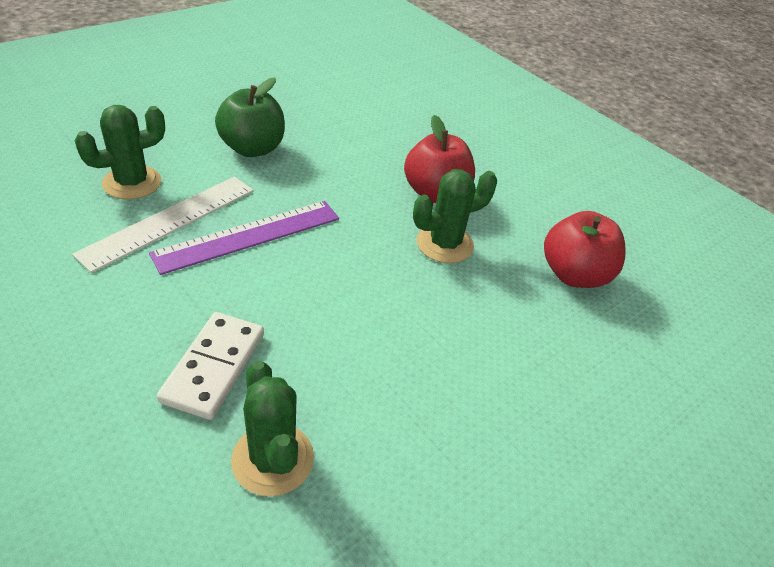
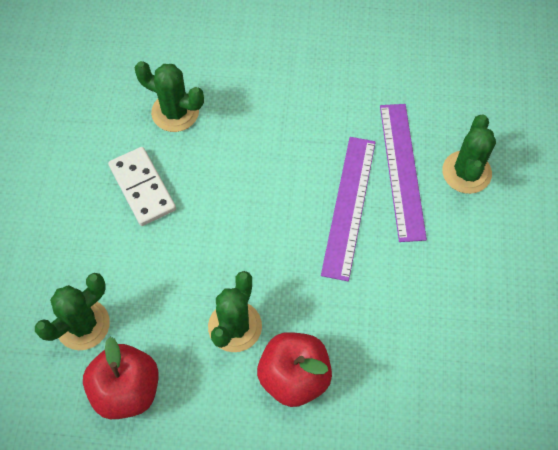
camera: 140 degrees right, 20 degrees up
(169, 221) = (402, 170): white ruler -> purple ruler
(214, 367) = (253, 122): white domino -> white domino (142, 188)
(252, 148) = (460, 280): green apple -> none
(579, 343) = (83, 324): none -> green cactus

